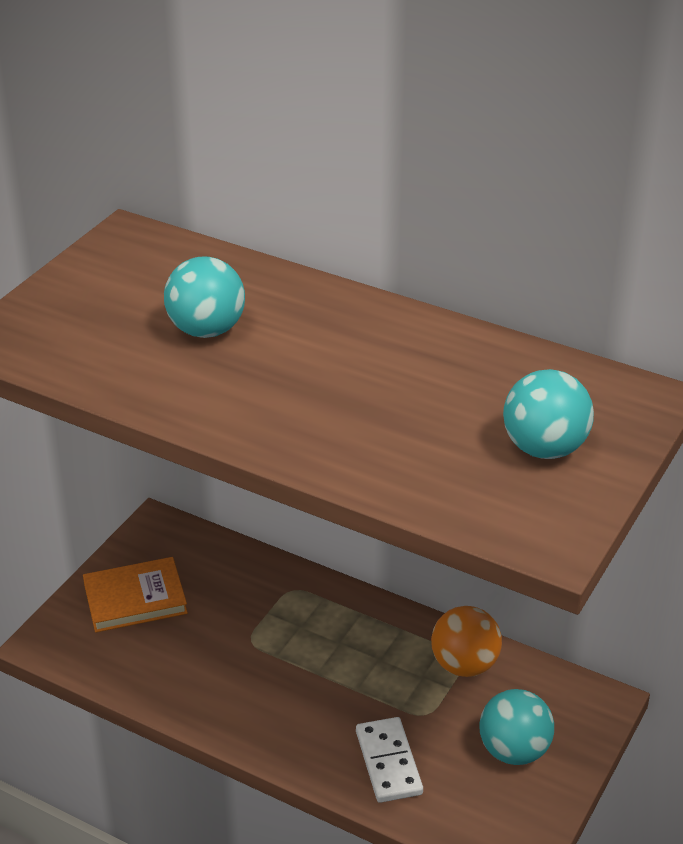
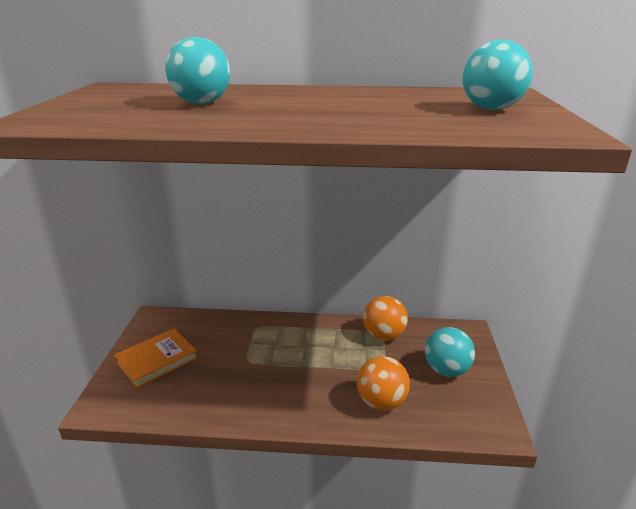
camera: 25 degrees left, 10 degrees down
(388, 762) = (381, 402): white domino -> orange ball

